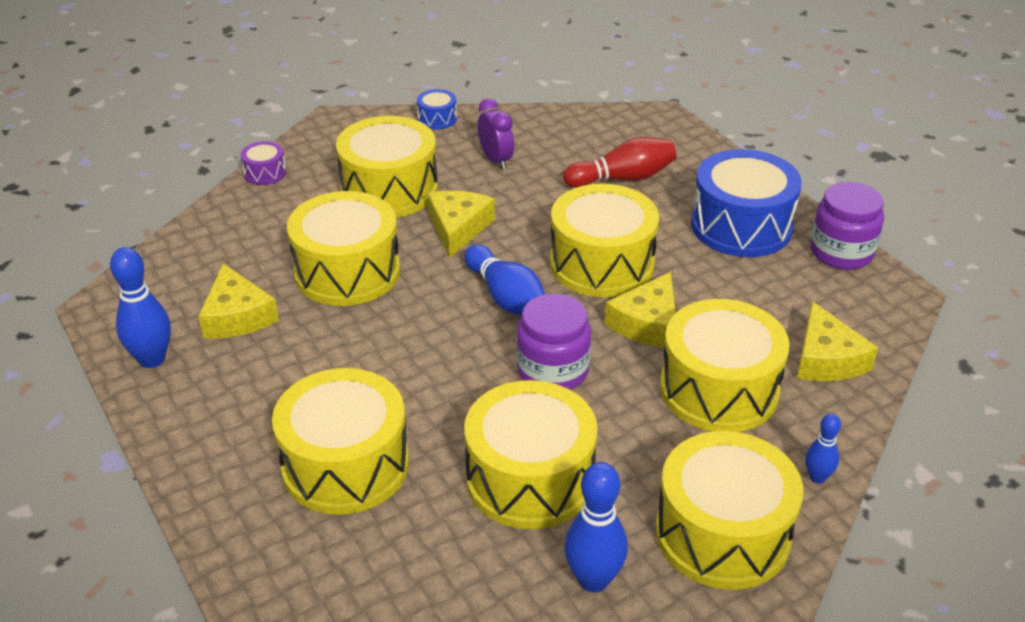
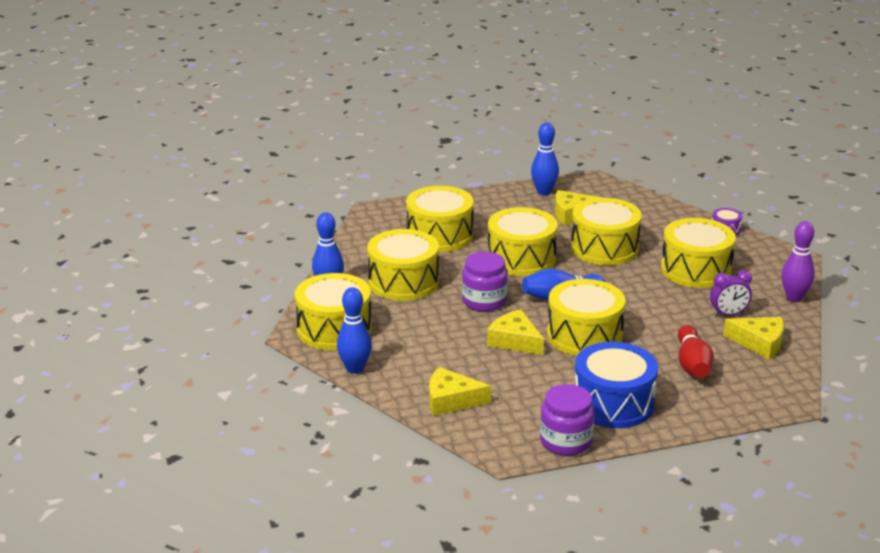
camera: 105 degrees right, 10 degrees down
(437, 119) = (794, 298): blue drum -> purple bowling pin
(458, 228) = (642, 289): yellow cheese -> yellow cheese (759, 343)
(719, 389) = (442, 353): yellow drum -> yellow drum (521, 258)
(817, 477) = (355, 369): blue bowling pin -> blue bowling pin, size x1.75

